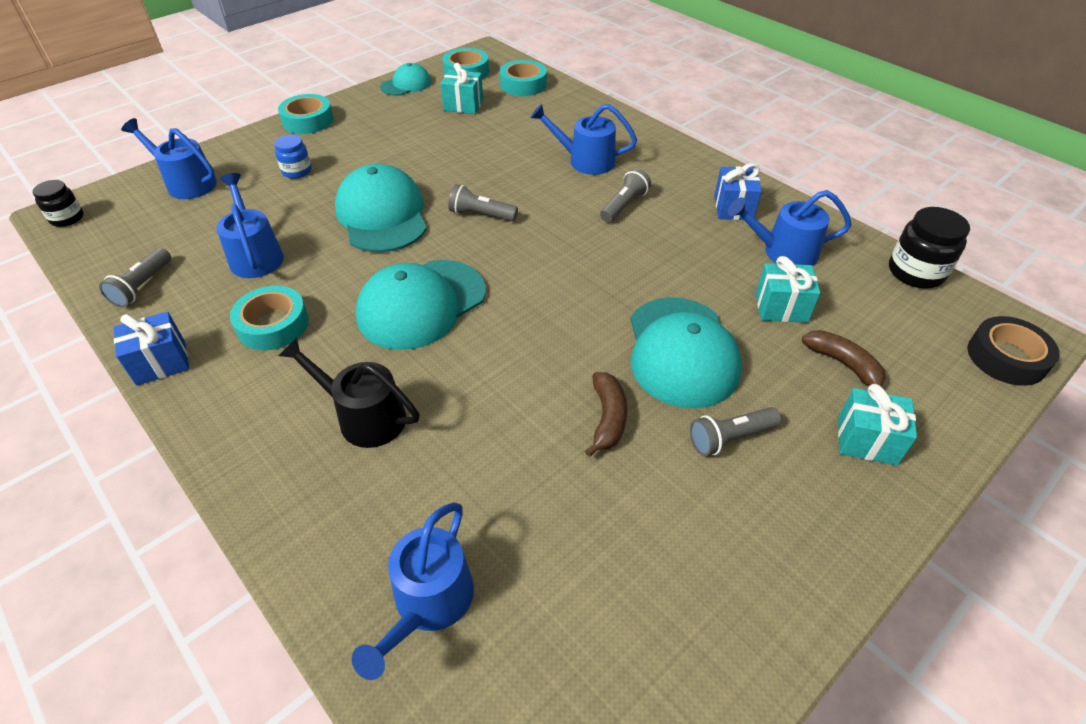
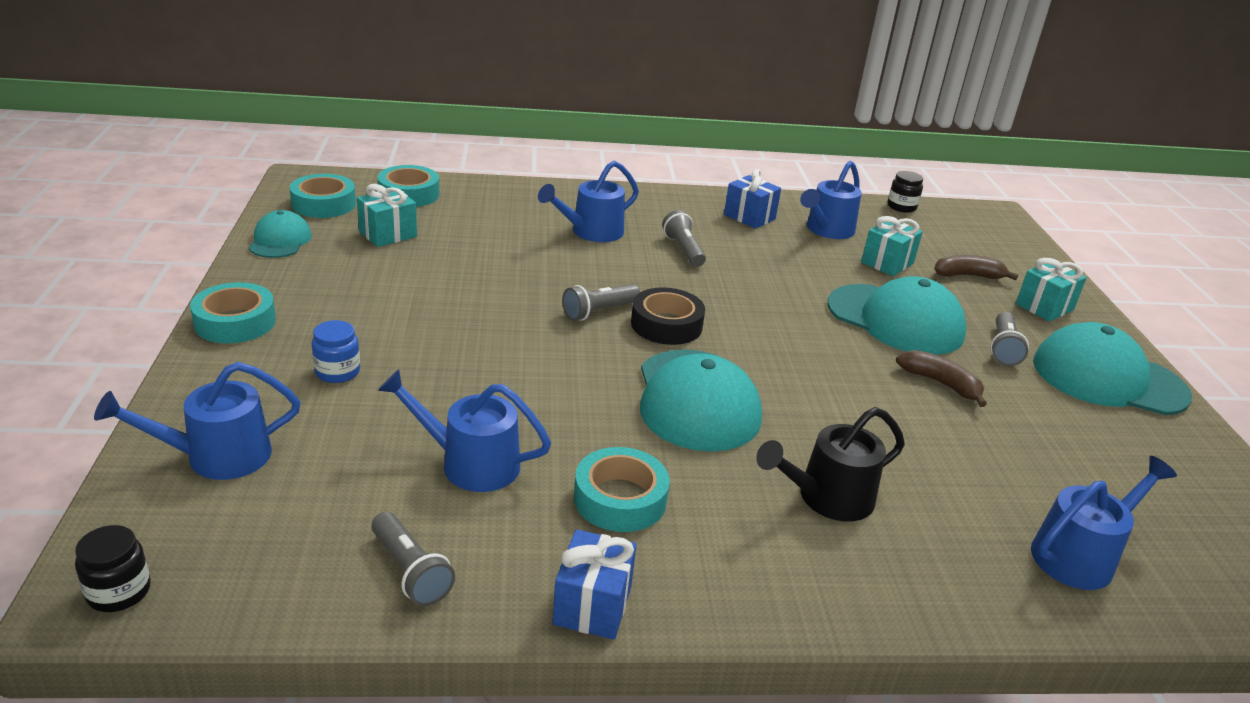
camera: 55 degrees left, 15 degrees down
(382, 215) = (516, 359): turquoise cap -> turquoise cap (1108, 379)
(428, 603) = (1079, 555): blue watering can -> blue watering can turned 90 degrees counterclockwise
(915, 272) = (901, 207): black jar -> black jar, size x0.63
(1006, 357) = (1009, 230): black tape -> black tape (666, 325)

